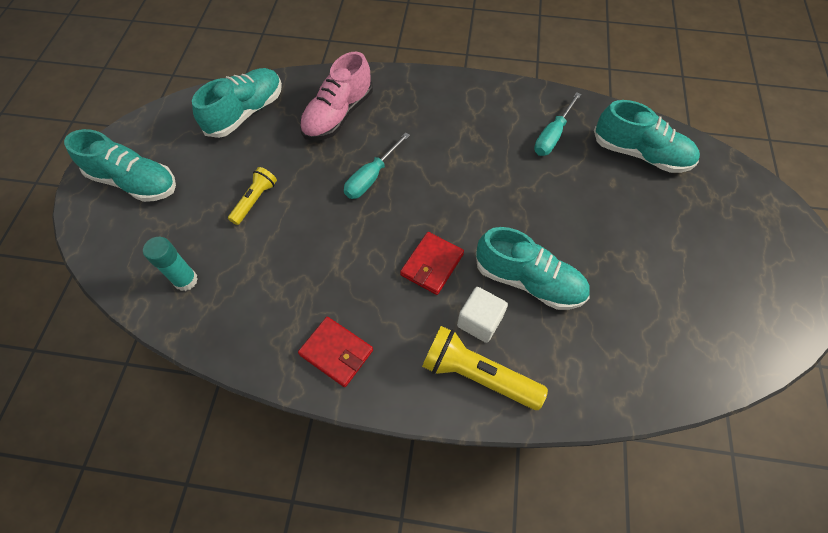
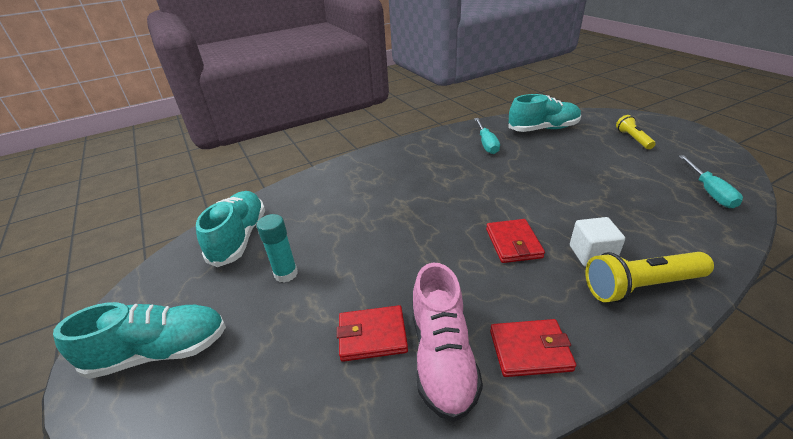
camera: 35 degrees left, 25 degrees down
(186, 280) = (313, 399): turquoise glue stick -> turquoise glue stick (286, 274)
(255, 200) = (316, 289): yellow flashlight -> yellow flashlight (633, 139)
(255, 264) = (372, 336): none -> red wallet
(338, 115) = (327, 201): pink shoe -> pink shoe (442, 356)
(371, 177) = (399, 220): turquoise screwdriver -> turquoise screwdriver (709, 191)
(528, 281) = (582, 214): turquoise shoe -> none

